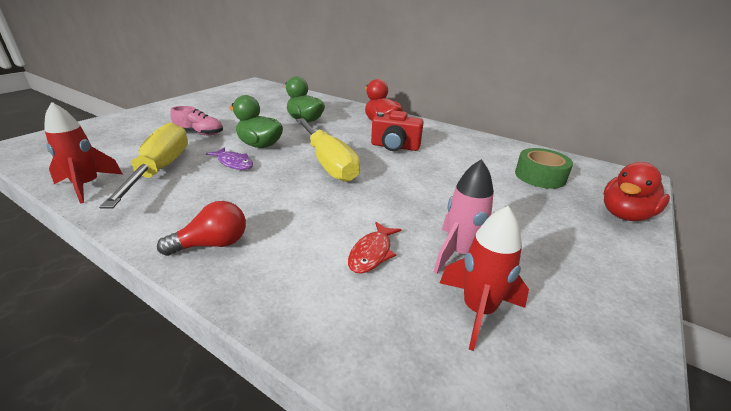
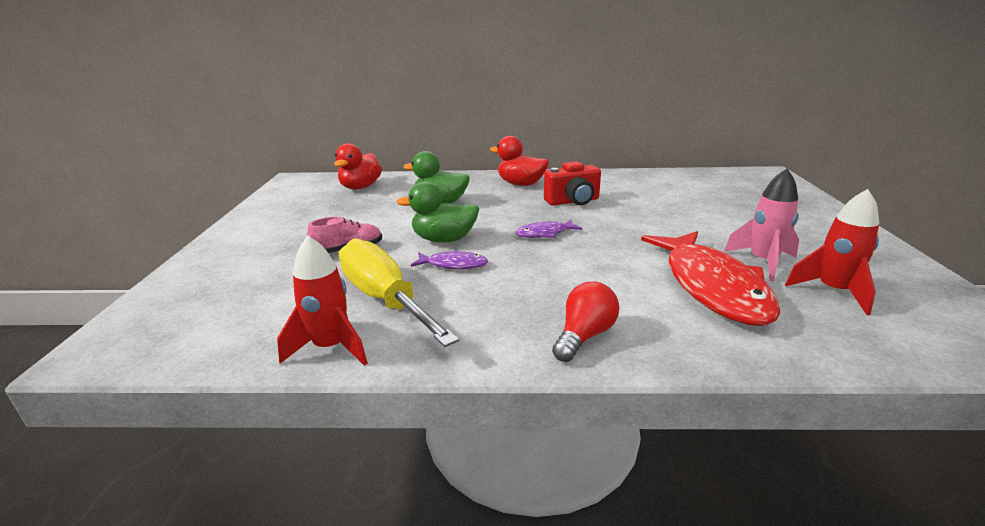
camera: 30 degrees left, 5 degrees down
(328, 163) = (544, 233): yellow screwdriver -> purple fish
(372, 253) = (712, 287): red fish -> red fish, size x2.25
(540, 176) = (715, 190): green tape -> none
(625, 215) = (803, 199): red duck -> red duck (360, 187)

